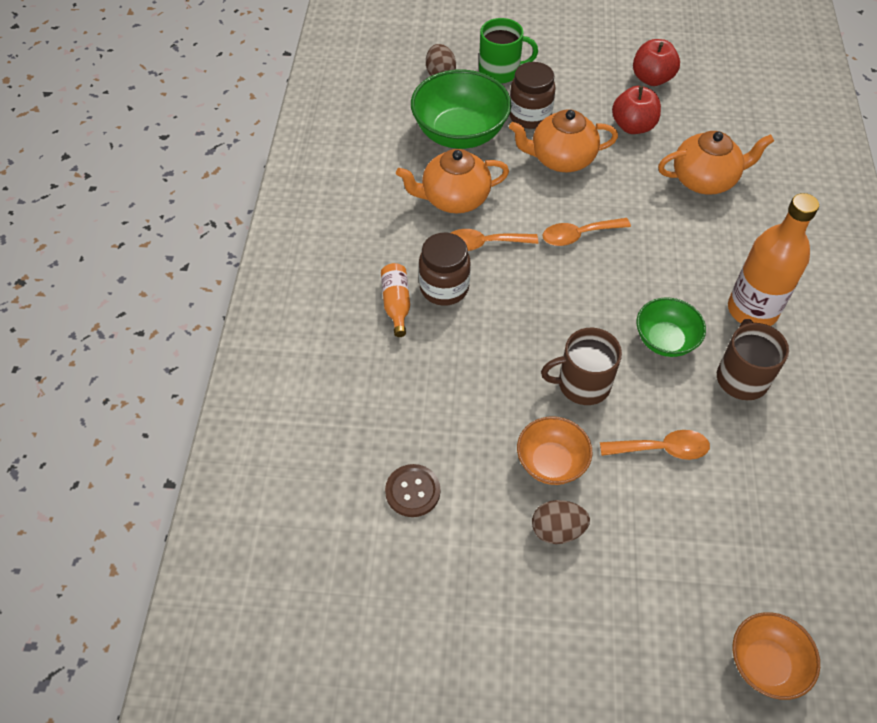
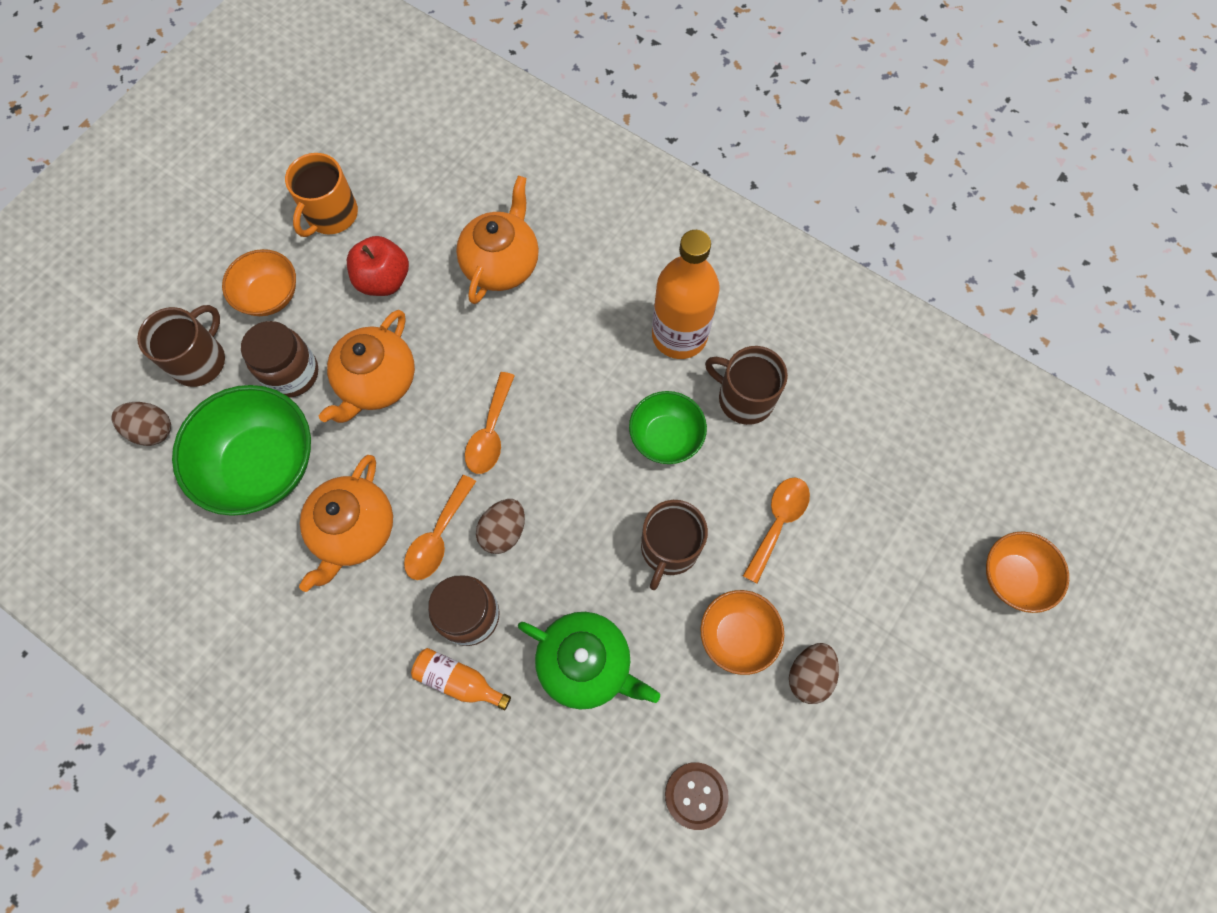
camera: 60 degrees left, 15 degrees up
(459, 373) = (586, 663): none -> green teapot
(500, 71) = (199, 360): green mug -> brown mug
(516, 277) = (503, 531): none -> brown egg
(570, 79) = (269, 295): none -> orange bowl
(652, 79) = (331, 215): red apple -> orange mug

